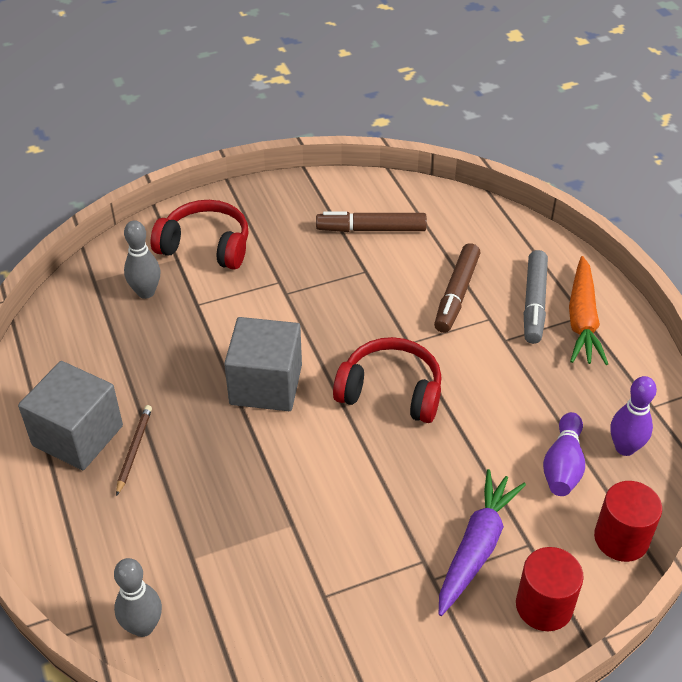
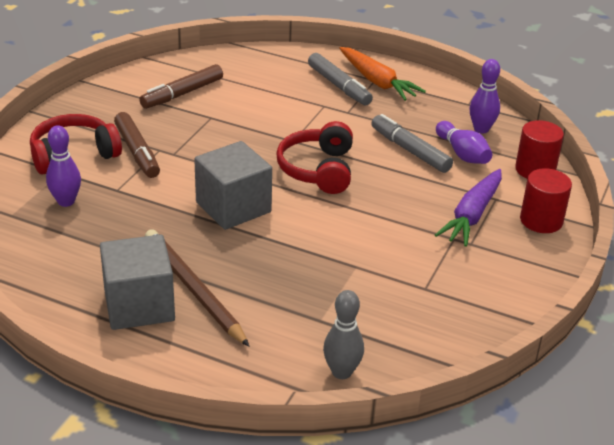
camera: 45 degrees left, 10 degrees down
(134, 450) = (194, 289): brown pencil -> brown pencil, size x1.93
(146, 292) = (66, 201): grey bowling pin -> purple bowling pin
(391, 391) = (318, 170): red headphones -> red headphones turned 60 degrees counterclockwise
(456, 294) = (287, 103): brown marker -> brown marker (137, 152)
(476, 547) = (472, 215): purple carrot -> purple carrot turned 135 degrees counterclockwise
(510, 426) = (410, 150): none -> grey marker

